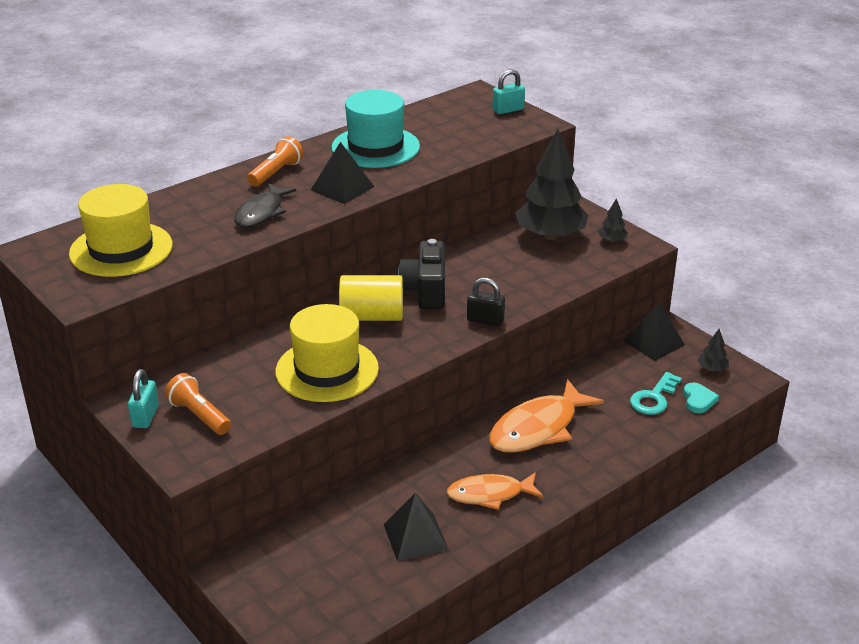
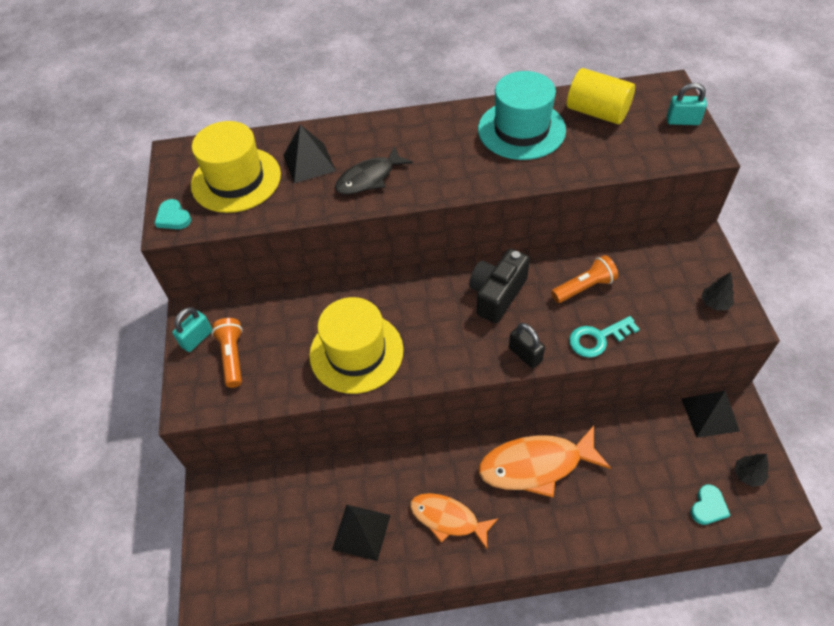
camera: 35 degrees right, 20 degrees up
(78, 293) = (173, 217): none -> turquoise heart
(276, 173) = (414, 133): orange flashlight -> orange flashlight (584, 287)
(342, 188) = (456, 172): black pyramid -> black pyramid (309, 163)
(372, 316) = (432, 306): yellow cylinder -> yellow cylinder (597, 112)
(550, 236) = (656, 272): black tree -> none
(654, 398) = (665, 482): turquoise key -> turquoise key (598, 338)

